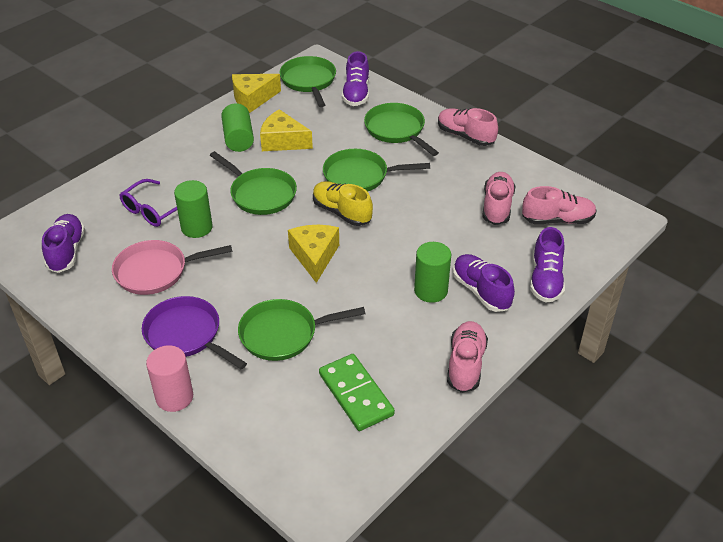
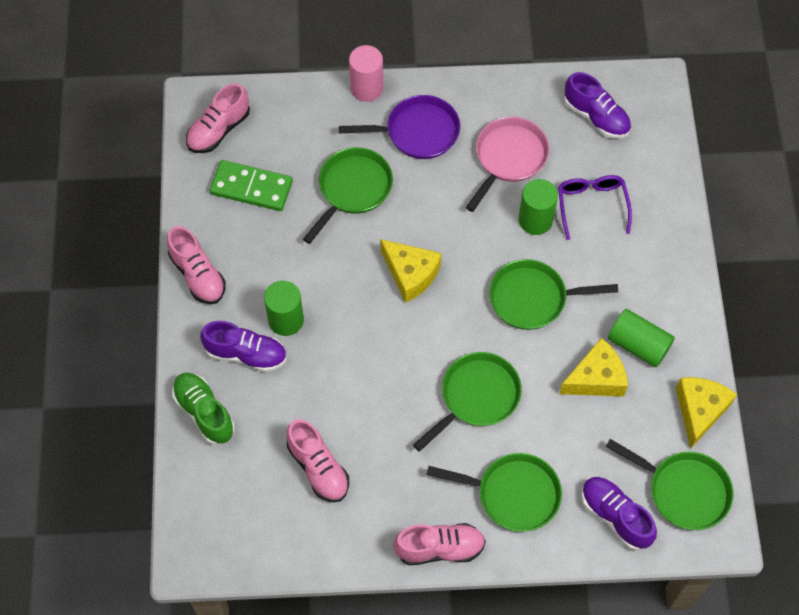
camera: 135 degrees right, 20 degrees up
(342, 212) = (442, 339): yellow shoe -> none
(545, 280) = (204, 412): purple shoe -> green shoe
(557, 220) = (250, 499): pink shoe -> pink shoe (218, 130)

